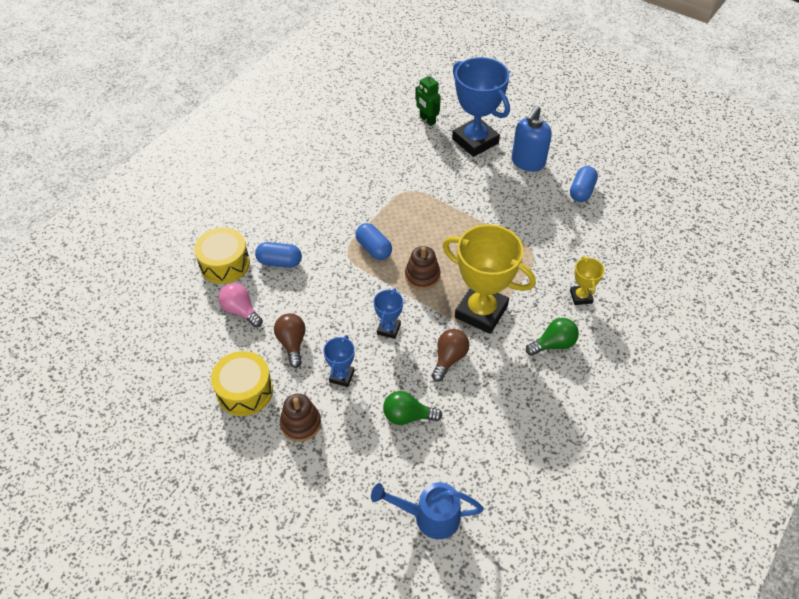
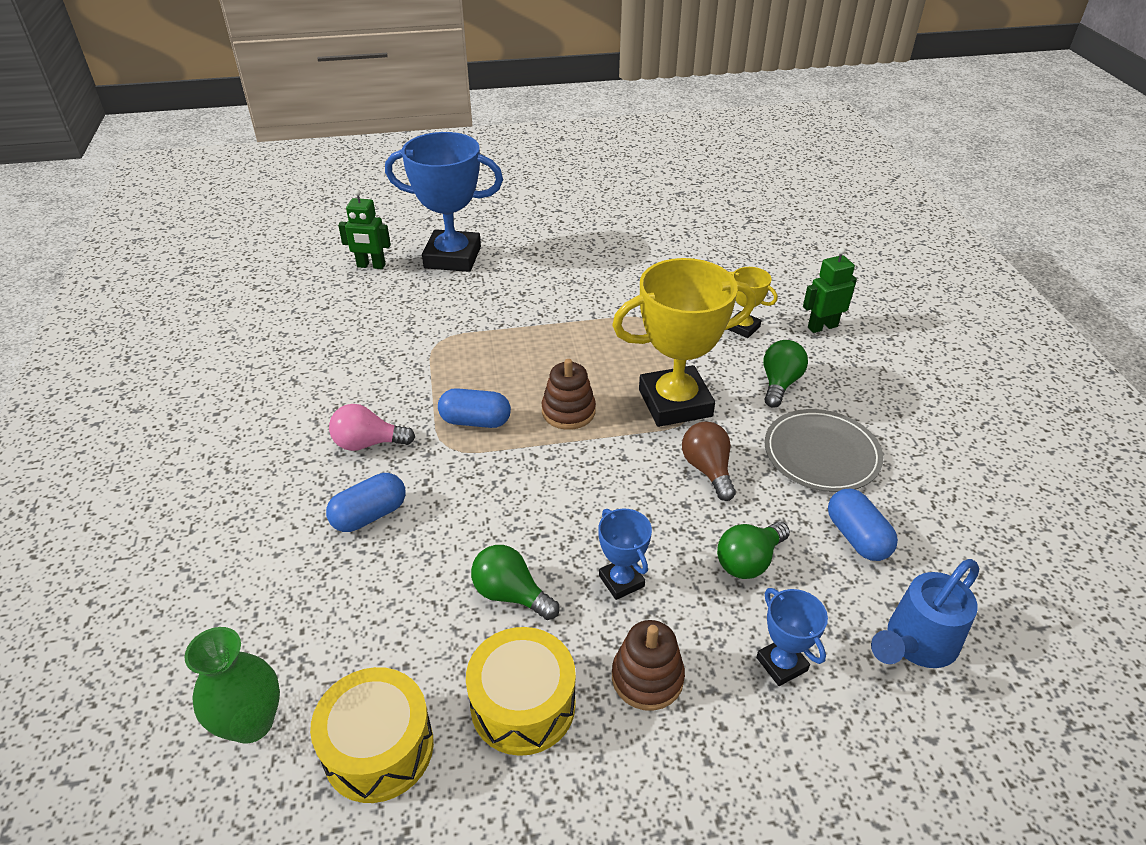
camera: 45 degrees left, 10 degrees down
(155, 315) = (251, 723): none -> green vase
(225, 264) = (288, 573): yellow drum -> yellow drum (378, 748)
(241, 311) = (387, 611): pink light bulb -> pink light bulb (368, 443)
(292, 343) = (511, 594): brown light bulb -> green light bulb
(388, 329) = (605, 489): blue trophy -> blue trophy (781, 664)
(519, 398) = (821, 454): none -> grey plate
(527, 162) = (533, 247): blue soap dispenser -> none
(581, 191) = (618, 243): blue capsule -> blue capsule (857, 537)
(631, 331) = (822, 327): none -> green robot

